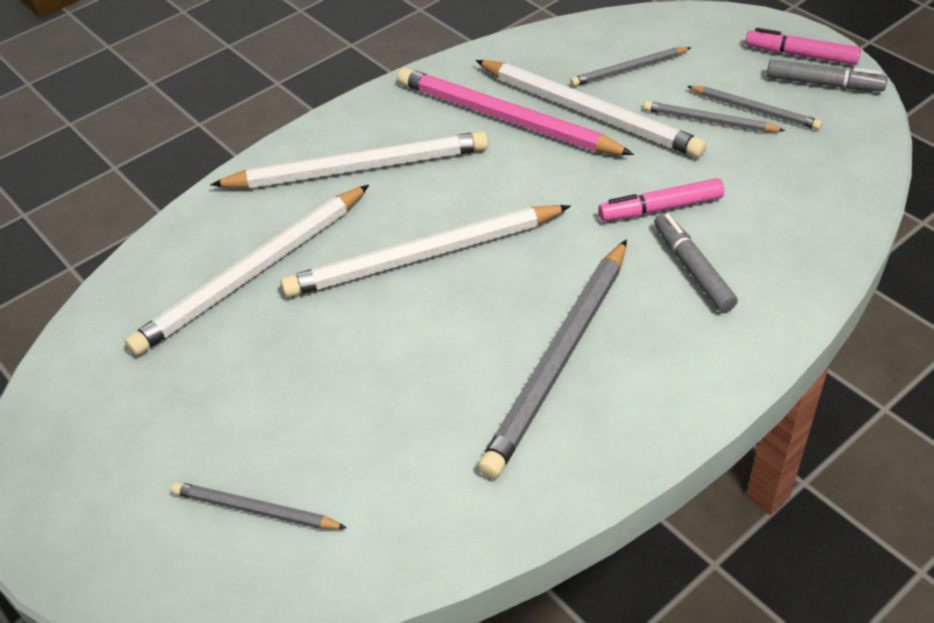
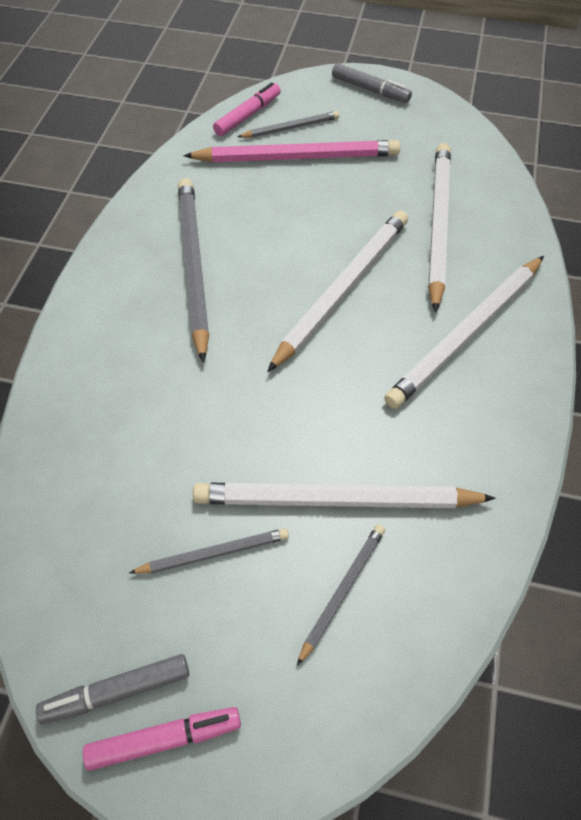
camera: 140 degrees right, 10 degrees up
(505, 119) = (403, 449): pink pencil -> pink pencil (297, 157)
(661, 208) = (199, 419): pink marker -> pink marker (248, 115)
(692, 269) = (142, 374): grey marker -> grey marker (370, 90)
(755, 110) = (175, 598): grey pencil -> none

